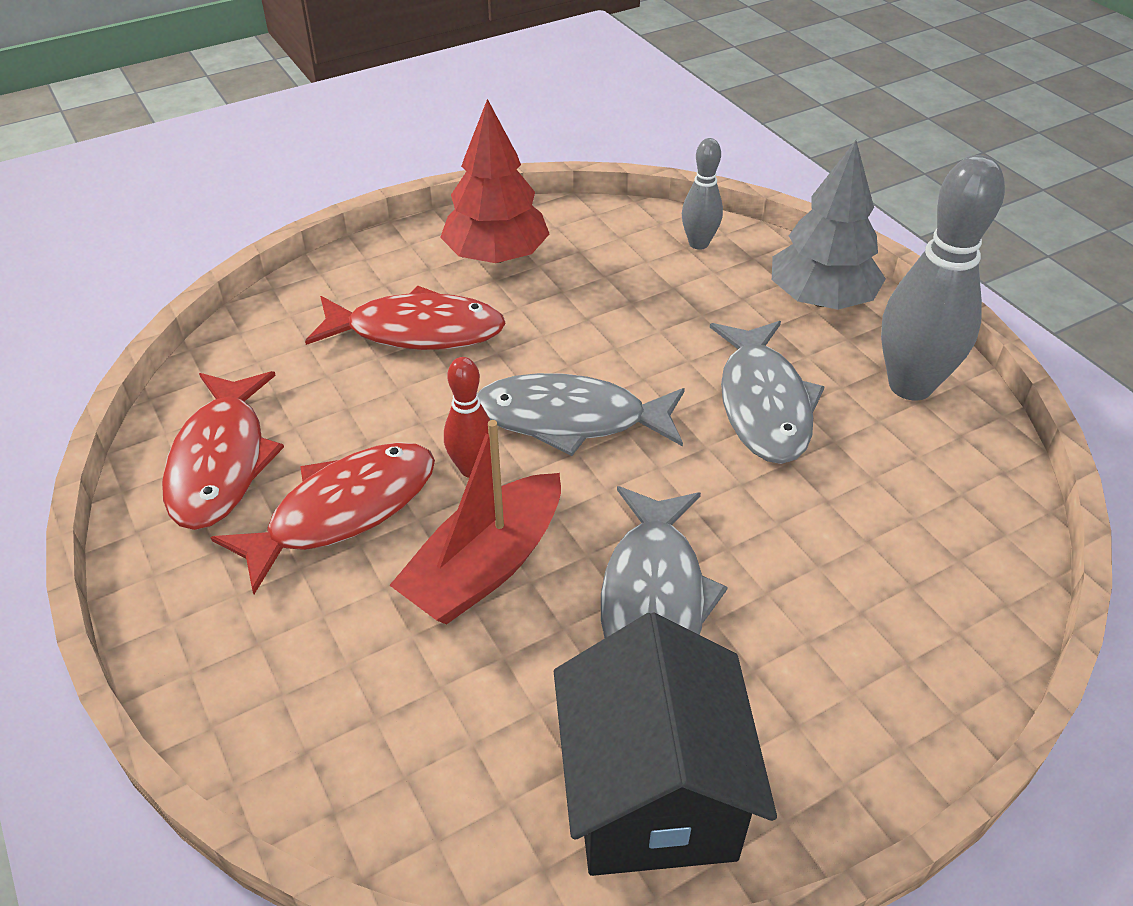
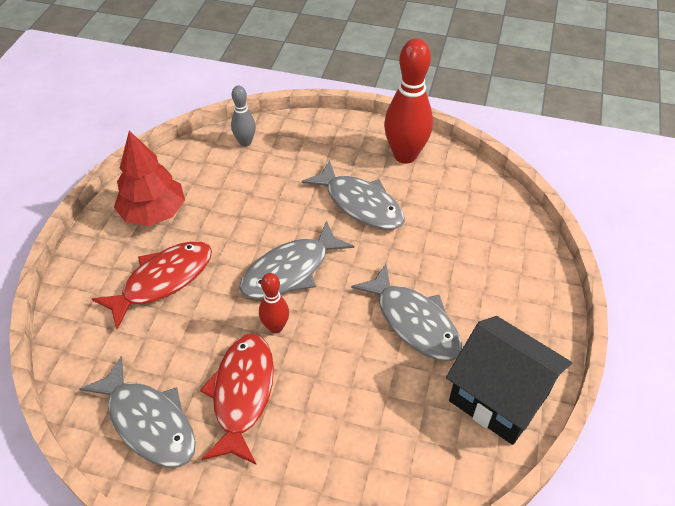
camera: 45 degrees left, 5 degrees up
(221, 462) = (148, 422): red fish -> grey fish
(485, 566) = (335, 365): red boat -> none
(821, 299) = (329, 137): grey tree -> none
(910, 385) = (405, 155): grey bowling pin -> red bowling pin

